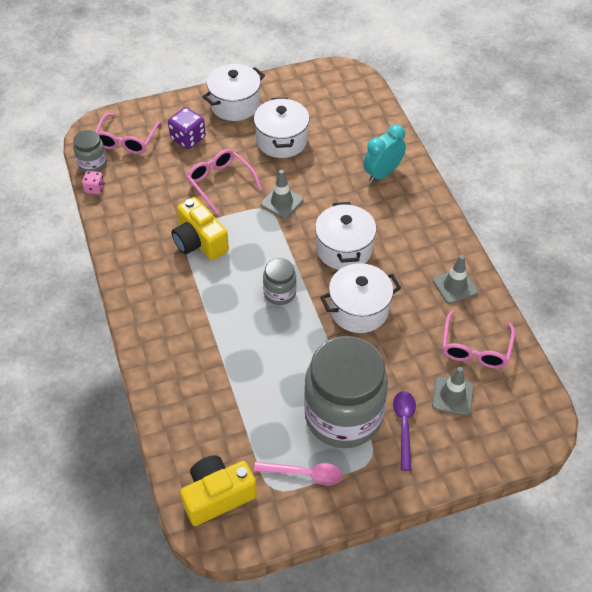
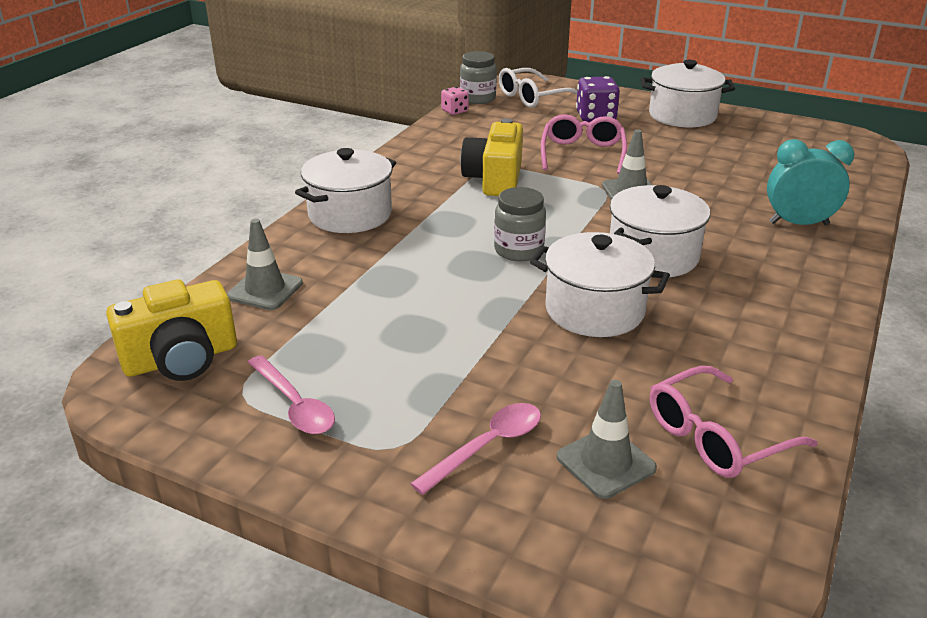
camera: 45 degrees right, 20 degrees down
(126, 140) = (533, 97): pink glasses -> white glasses
(217, 496) = (181, 359): yellow camera -> yellow camera turned 135 degrees clockwise
(281, 140) = (699, 154): white pot -> white pot (350, 214)
(343, 416) = (425, 386): grey jar -> none
(404, 426) = (487, 446): purple spoon -> pink spoon
(455, 286) = (770, 360): grey traffic cone -> grey traffic cone (265, 290)

